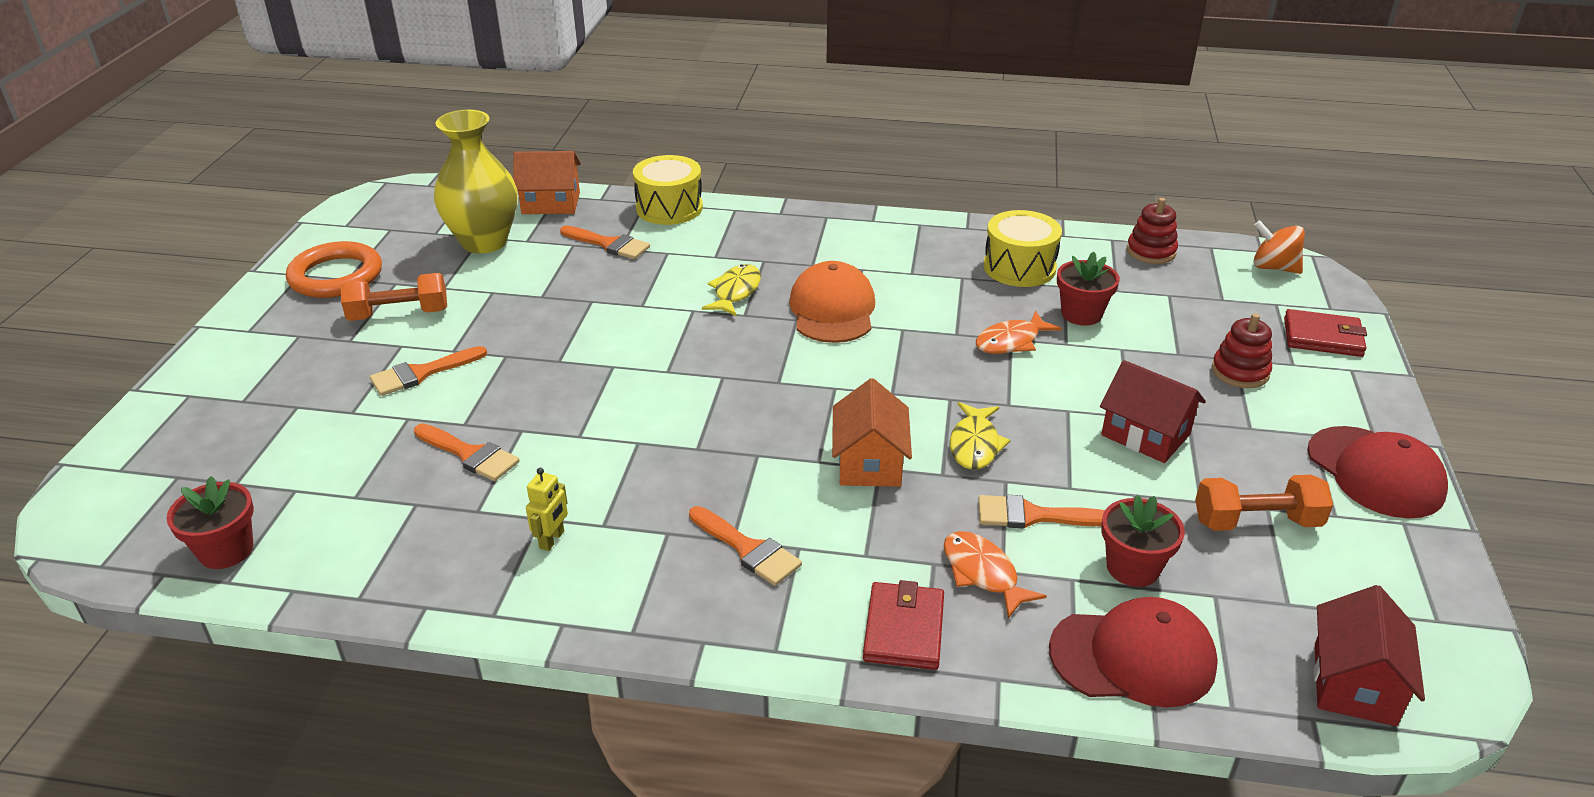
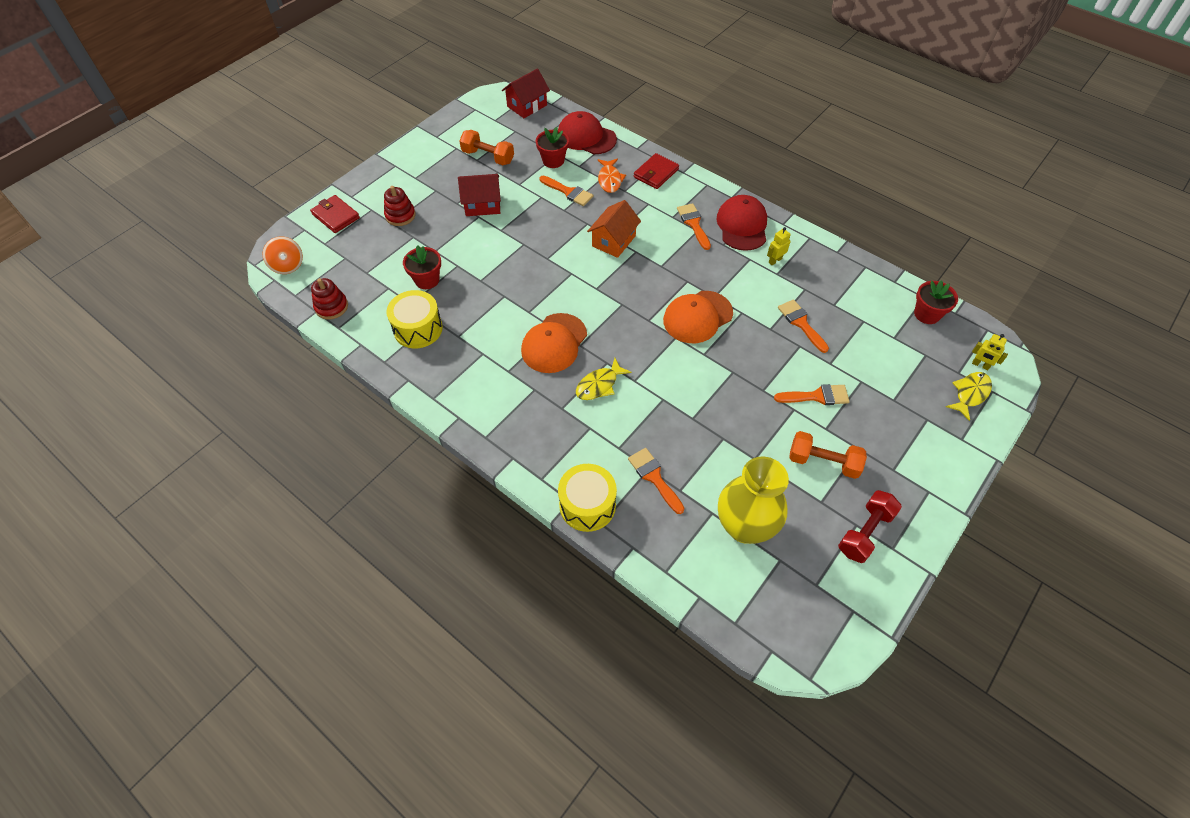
camera: 150 degrees left, 20 degrees up
(132, 500) = (980, 365): none -> yellow robot
(336, 276) = (865, 532): orange ring -> red dumbbell
(551, 203) = (675, 560): orange house -> none
(649, 405) = (697, 317): none -> orange cap
(975, 445) = (560, 230): yellow fish -> yellow fish (970, 394)
(1011, 341) = (482, 278): orange fish -> none
(1145, 435) = (482, 205): red house -> red house turned 75 degrees counterclockwise
(1375, 472) = (417, 155): red cap -> red cap (742, 225)

